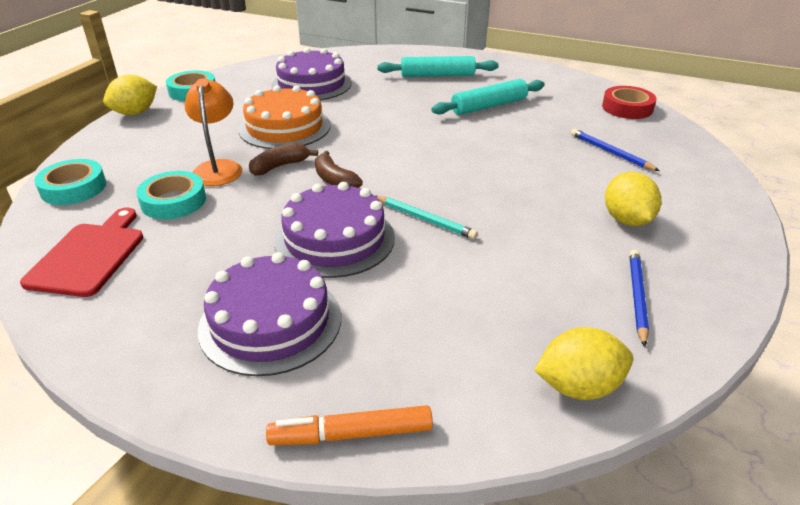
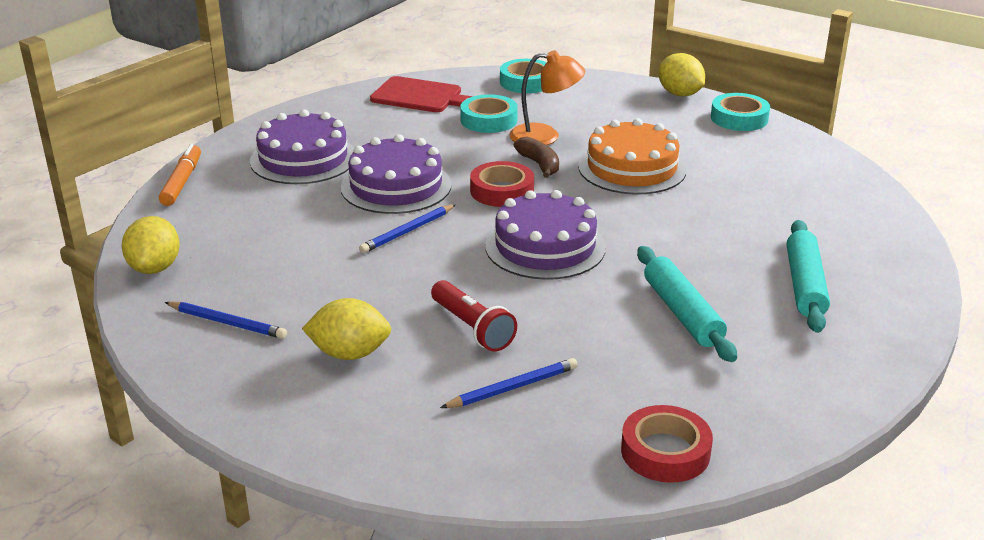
camera: 100 degrees right, 5 degrees down
(311, 84) = (763, 187): purple cake -> purple cake (545, 246)
(335, 180) = (502, 191): brown banana -> red tape
(425, 219) = (407, 231): turquoise pencil -> blue pencil
(555, 173) = (472, 328): none -> red flashlight

